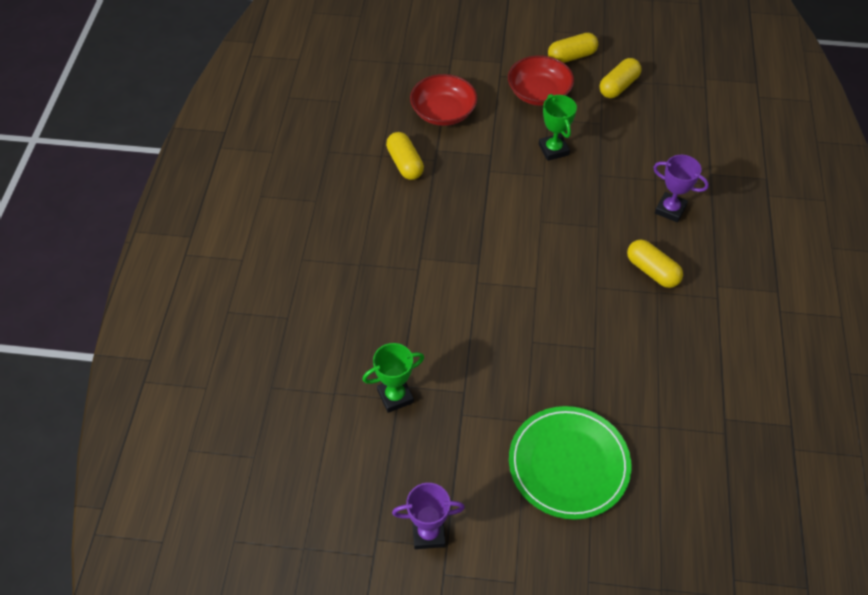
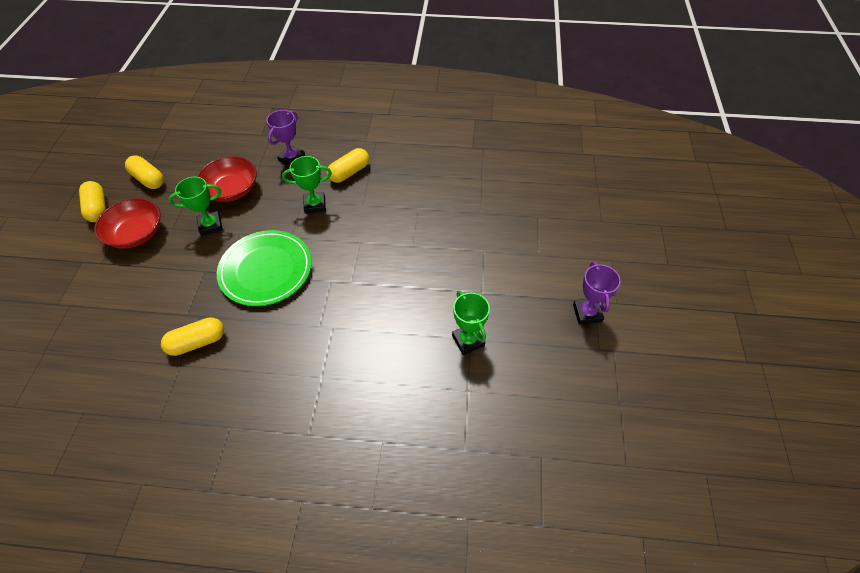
camera: 90 degrees left, 0 degrees up
(443, 112) = (135, 310): red bowl -> red bowl (232, 189)
(568, 464) = (516, 227): green plate -> green plate (266, 270)
(592, 240) = (315, 205): none -> green trophy

